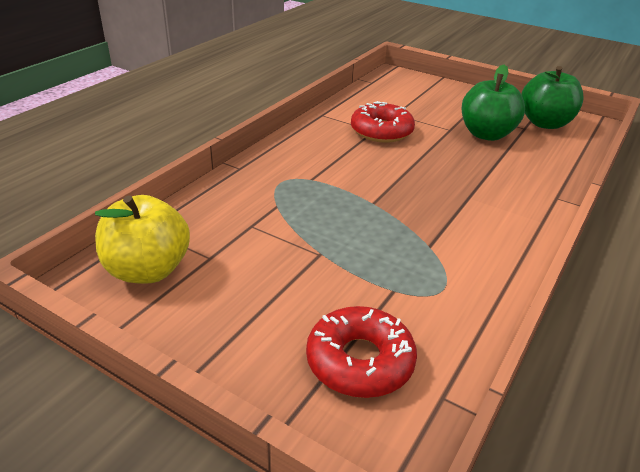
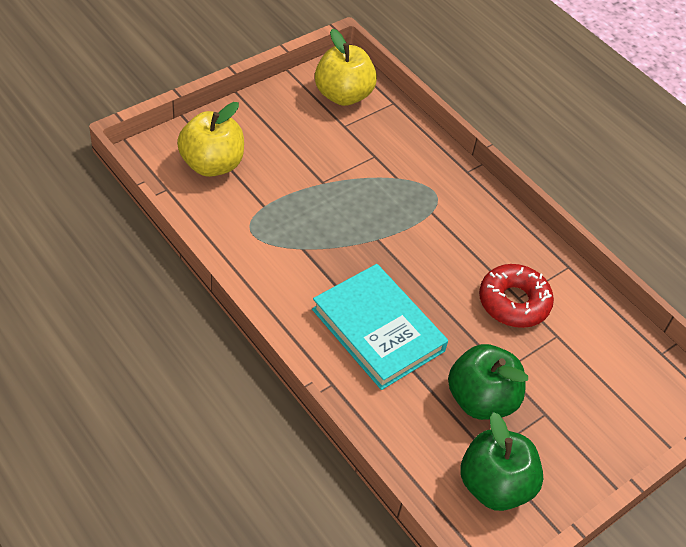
camera: 105 degrees right, 15 degrees up
(360, 361) = (212, 164): red donut -> yellow apple
(477, 184) = (378, 330): none -> turquoise book

